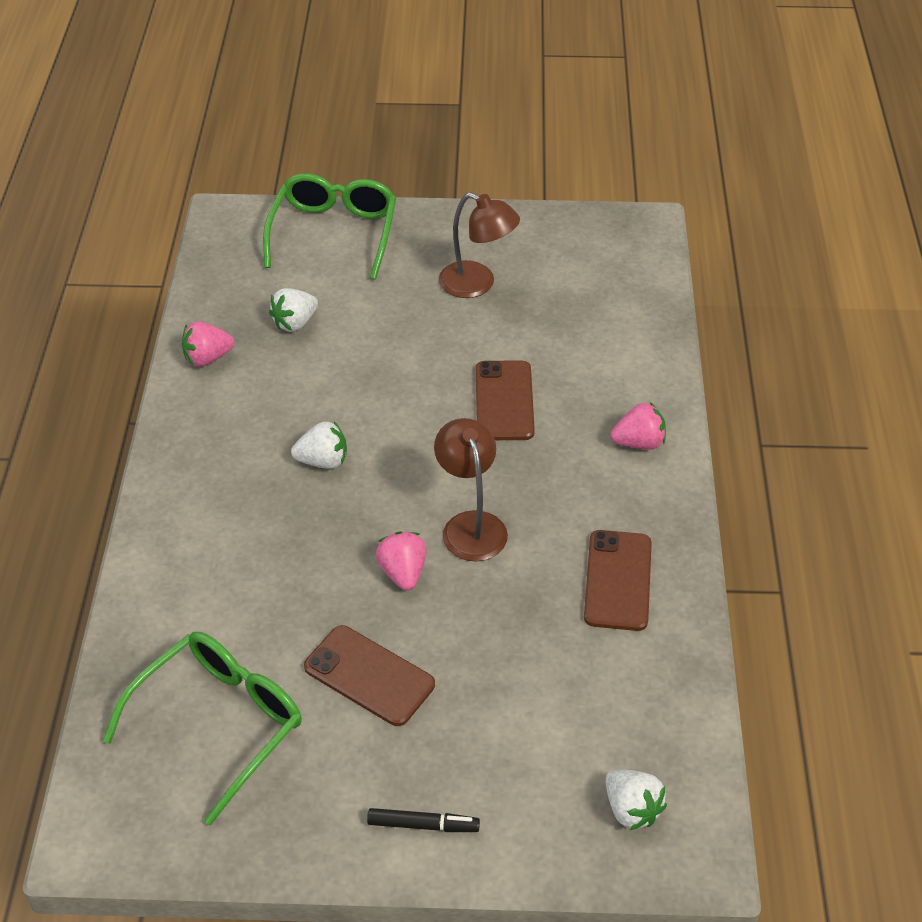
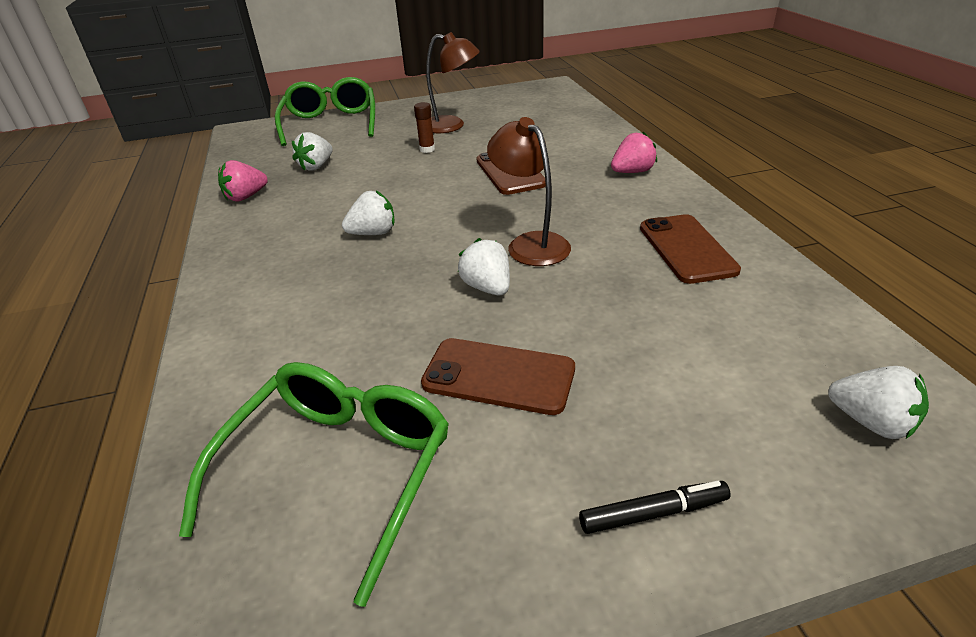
camera: 15 degrees left, 10 degrees down
(403, 572) = (487, 287): pink strawberry -> white strawberry
(429, 327) = (427, 149): none -> brown glue stick

